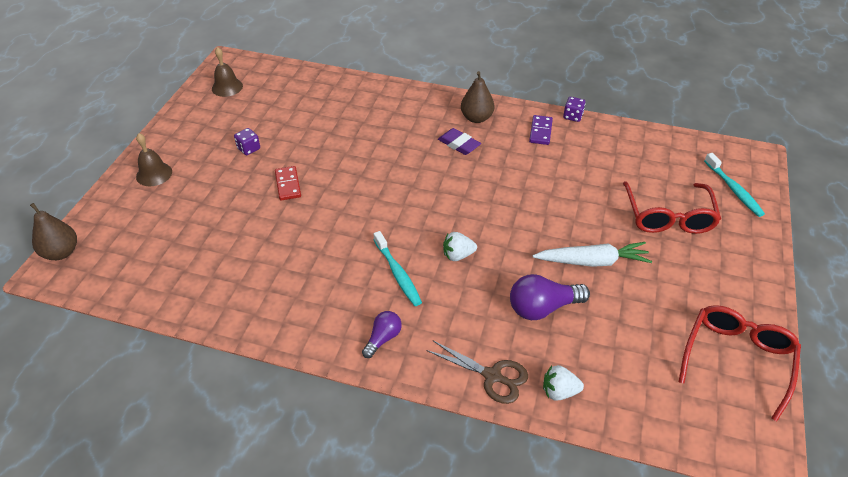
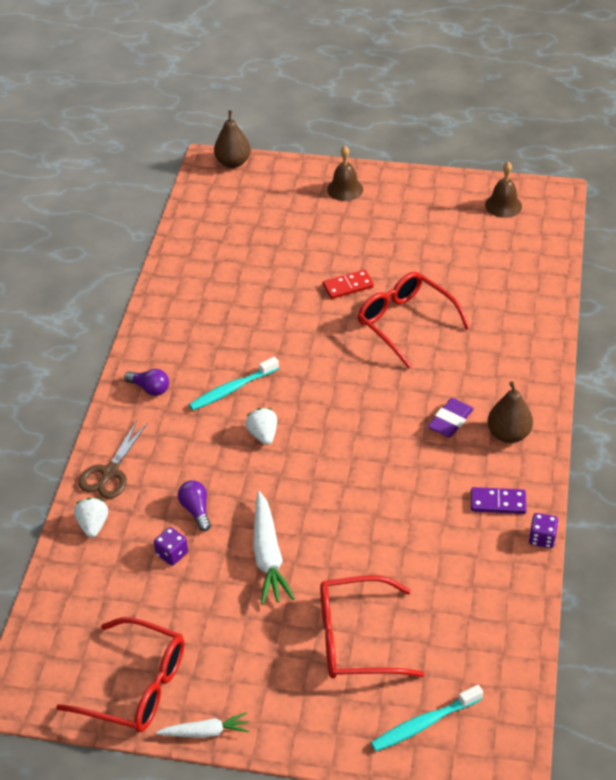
camera: 85 degrees right, 0 degrees up
(249, 149) = (399, 245): purple dice -> purple dice (172, 554)
(345, 156) = (405, 323): none -> red glasses
(542, 308) = (196, 510): purple light bulb -> purple light bulb, size x0.60
(770, 312) = (205, 731): none -> white carrot

